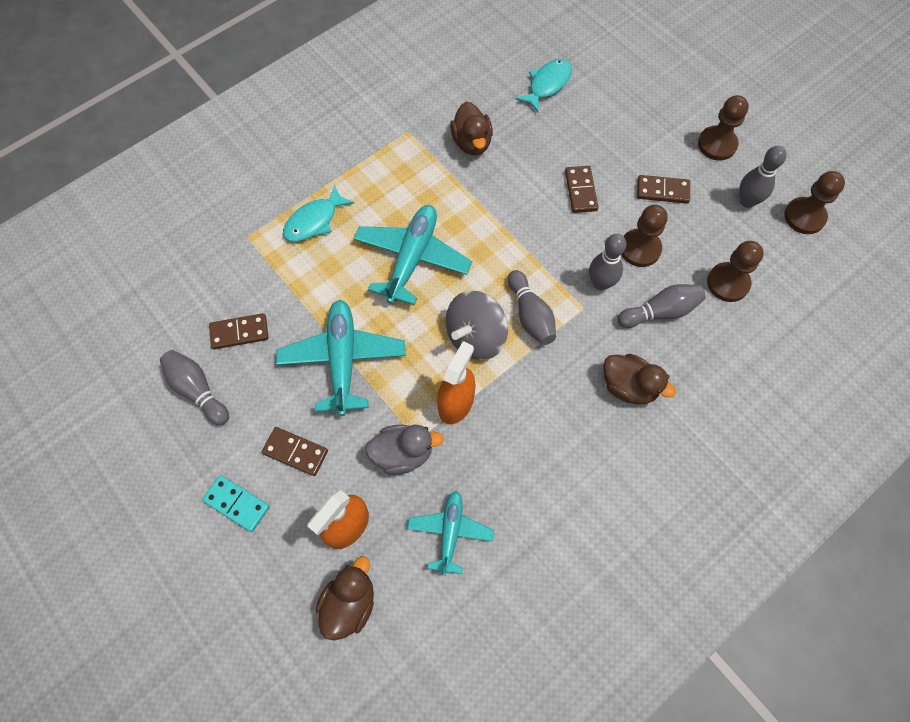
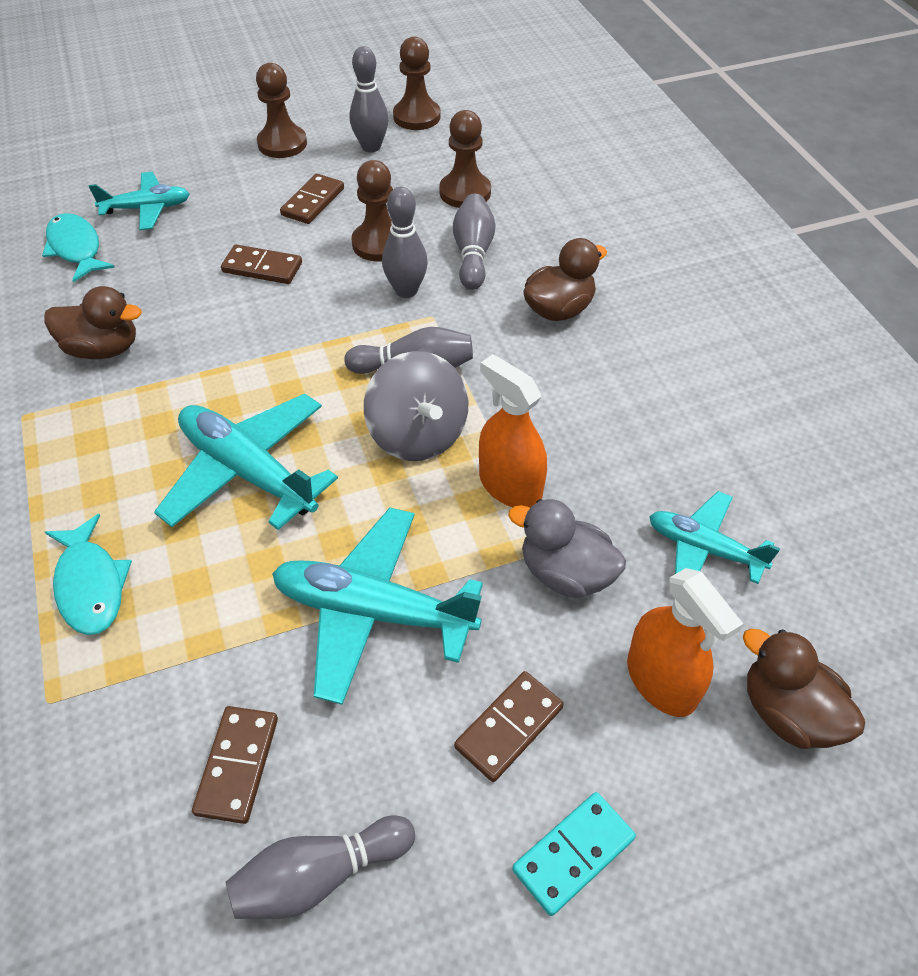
camera: 70 degrees left, 15 degrees down
(403, 454) = (565, 573): grey duck -> grey duck turned 75 degrees counterclockwise
(603, 101) = (147, 209): none -> turquoise plane

